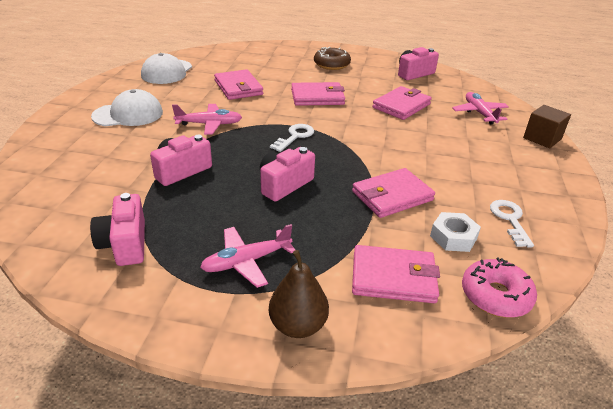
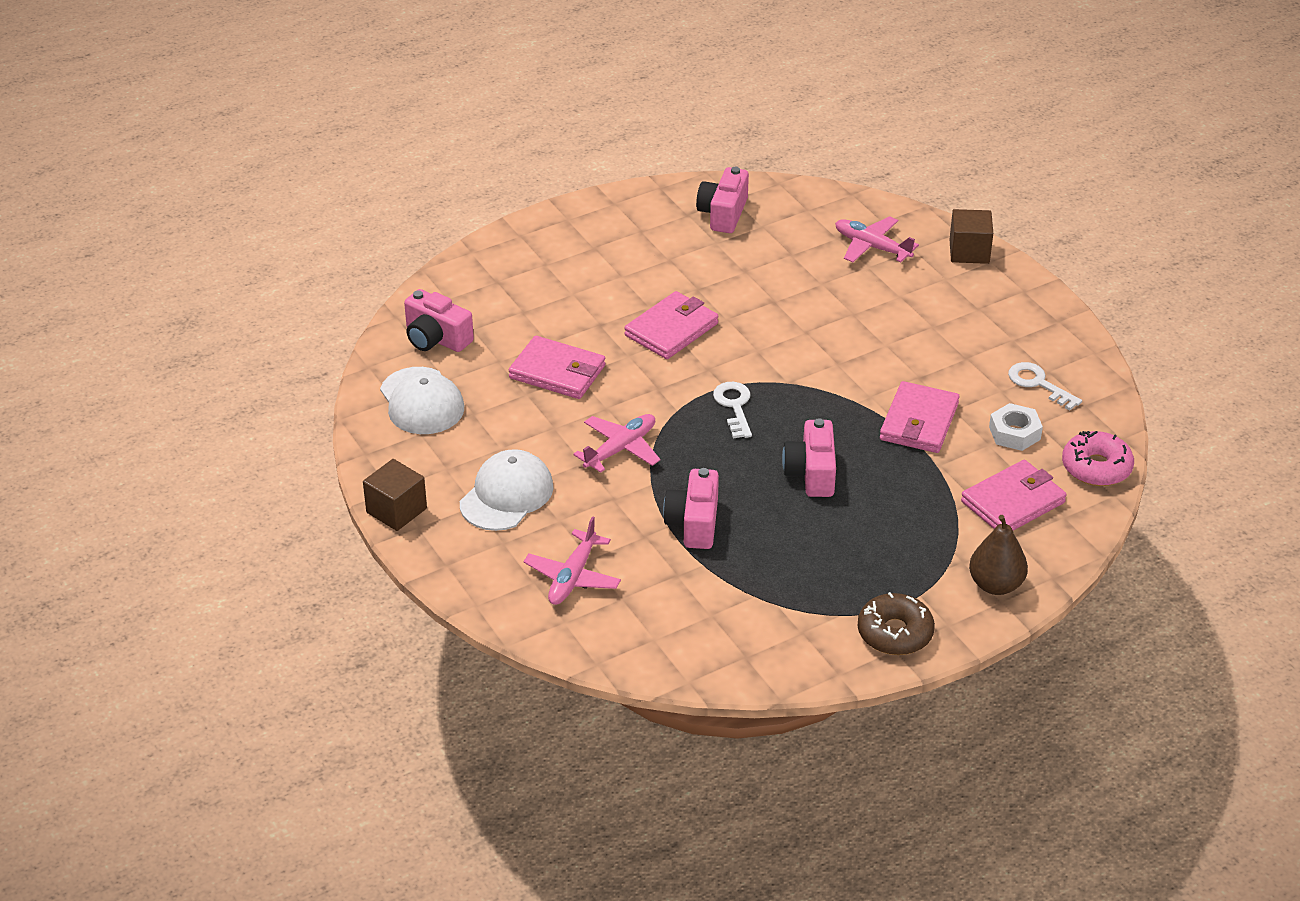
camera: 40 degrees left, 5 degrees up
(79, 97) = (396, 510): none -> brown cube
(125, 244) = (774, 620): pink camera -> pink camera (436, 338)
(246, 262) = (891, 566): pink plane -> pink plane (573, 577)
(331, 64) = (603, 256): brown donut -> brown donut (895, 633)
(401, 106) = (780, 286): pink wallet -> none

